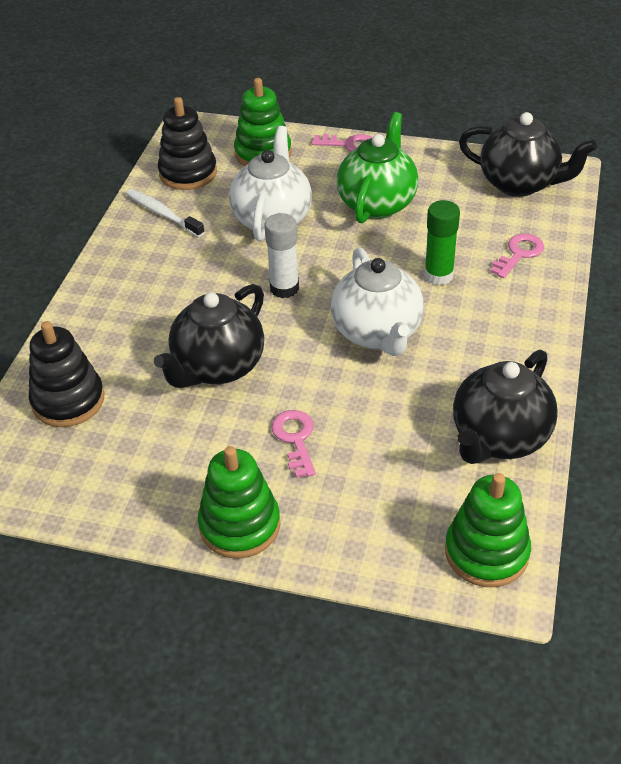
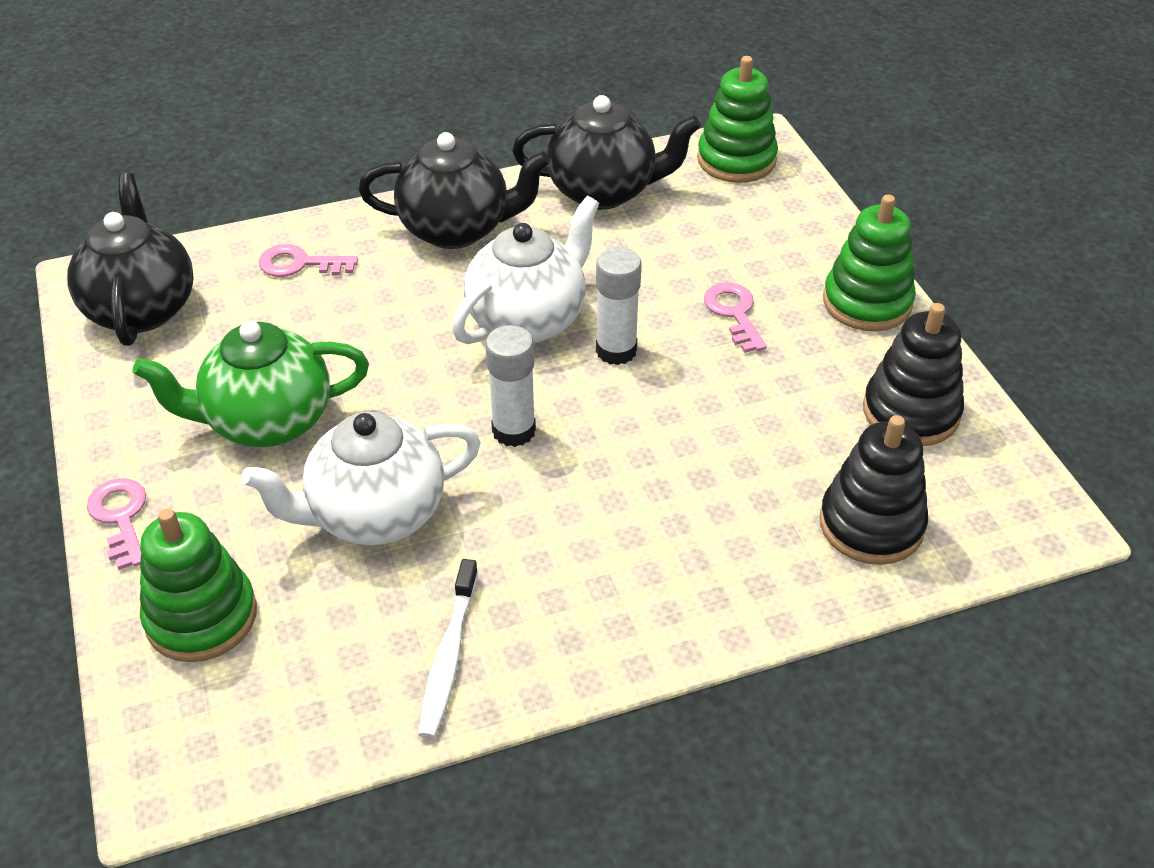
camera: 125 degrees left, 0 degrees up
(188, 173) = (316, 690): black stacking toy -> black stacking toy (910, 412)
(218, 367) = (696, 421): black teapot -> black teapot (456, 229)
(295, 439) = (734, 313): pink key -> pink key turned 120 degrees clockwise
(312, 361) = (616, 351): none -> white glue stick
(438, 275) = (388, 311): green glue stick -> none

